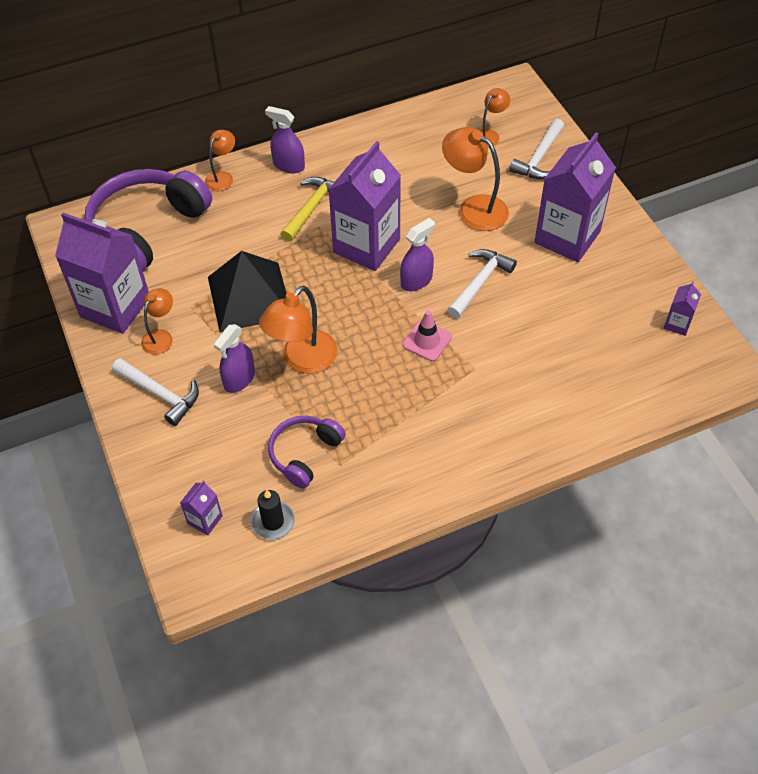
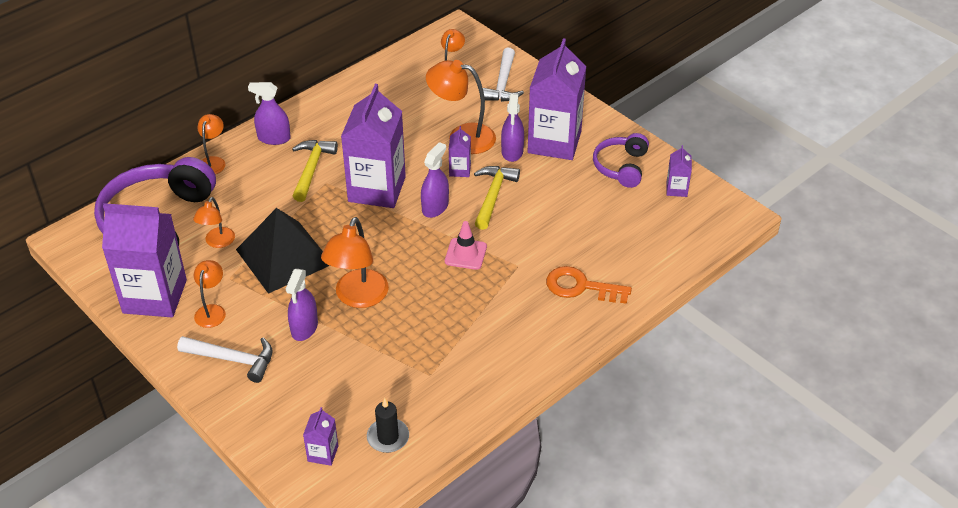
camera: 20 degrees left, 10 degrees down
(193, 265) = (217, 242): none -> orange lamp
(304, 454) = (393, 374): purple headphones -> purple headphones (621, 167)
(457, 245) = (460, 170): none -> purple carton
(479, 283) = (493, 196): white hammer -> yellow hammer
(519, 237) = (512, 151): none -> purple spray bottle
(530, 410) = (581, 287): none -> orange key

